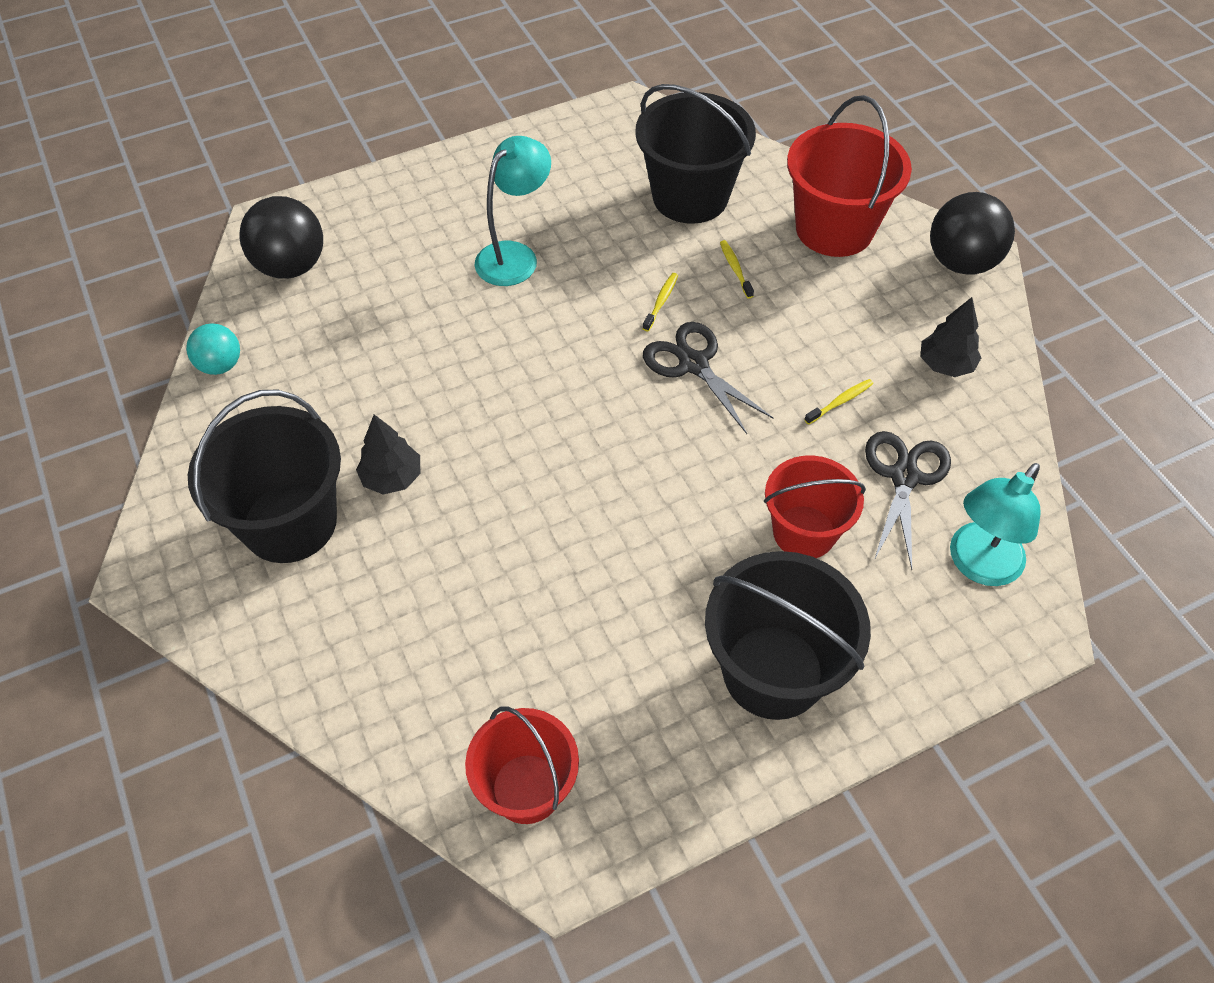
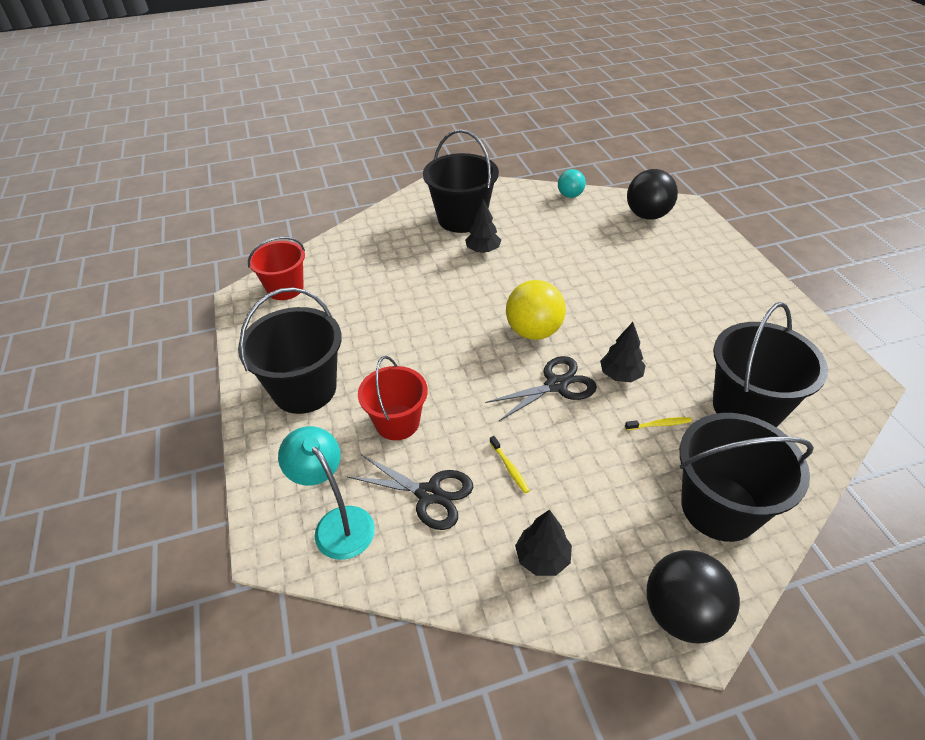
camera: 100 degrees right, 10 degrees down
(515, 256) = (664, 304): turquoise lamp -> none
(593, 394) = (533, 331): none -> yellow ball
(661, 301) = (620, 375): yellow toothbrush -> black tree
(834, 229) = (719, 507): red bucket -> black bucket

